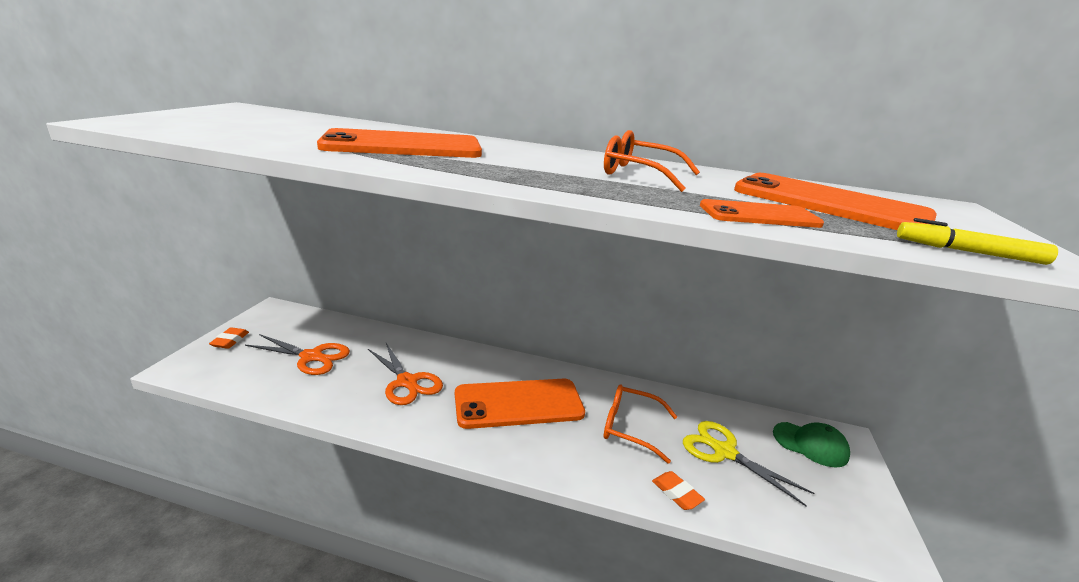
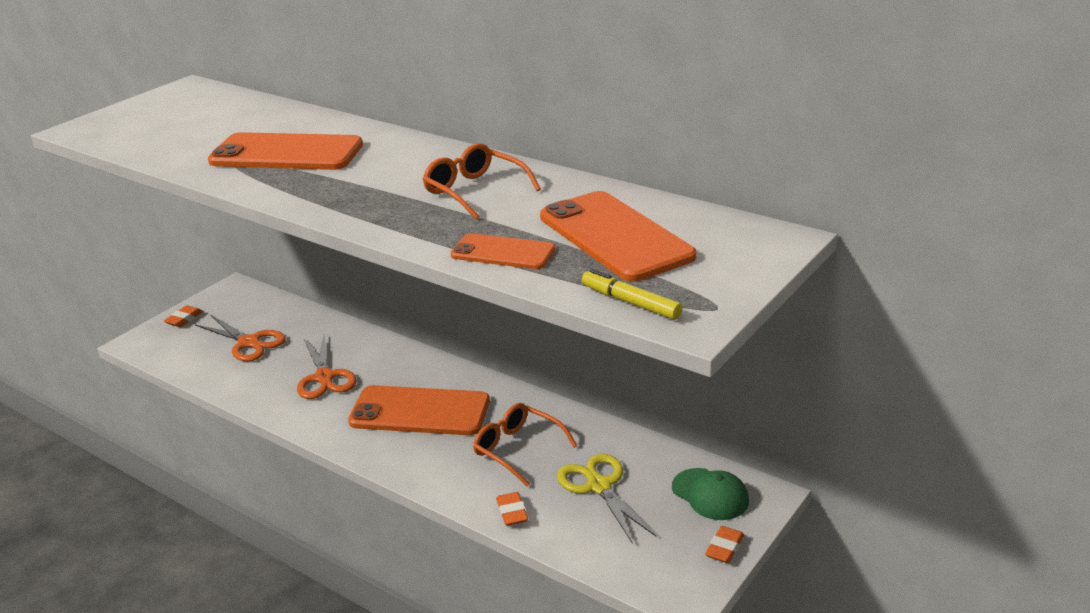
camera: 25 degrees right, 5 degrees up
(870, 494) = (724, 548): none -> orange eraser

